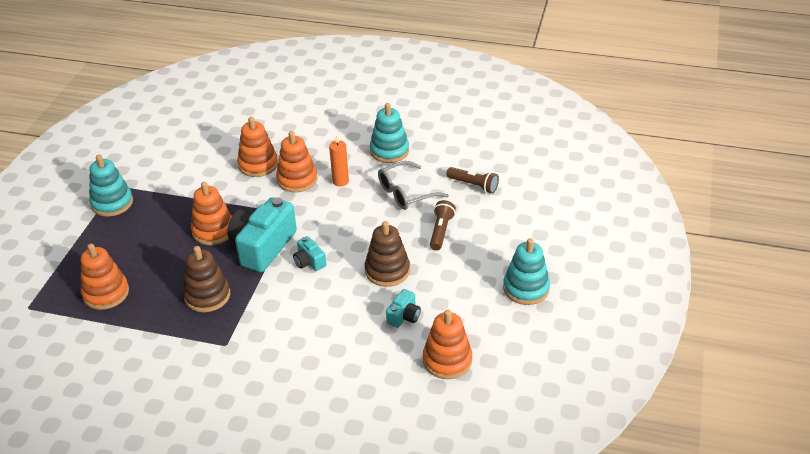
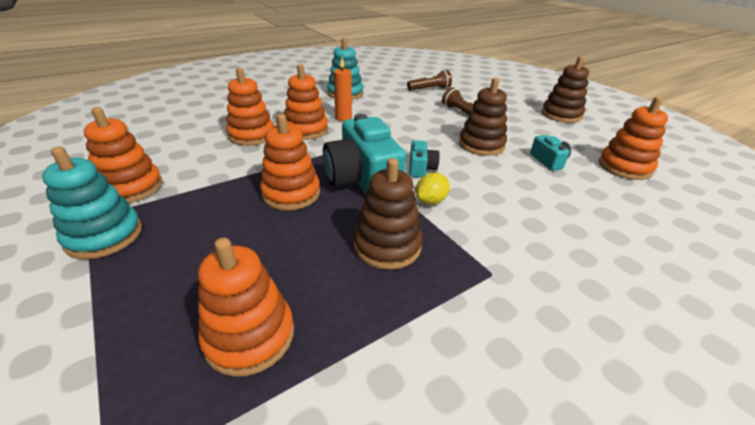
camera: 50 degrees left, 5 degrees down
(152, 174) = (131, 188): none -> orange stacking toy
(272, 288) = (431, 201): none -> yellow lemon
(309, 262) = (421, 168): turquoise camera -> turquoise camera turned 90 degrees counterclockwise
(406, 193) = (400, 106): grey glasses -> none
(526, 288) = (561, 115): turquoise stacking toy -> brown stacking toy

